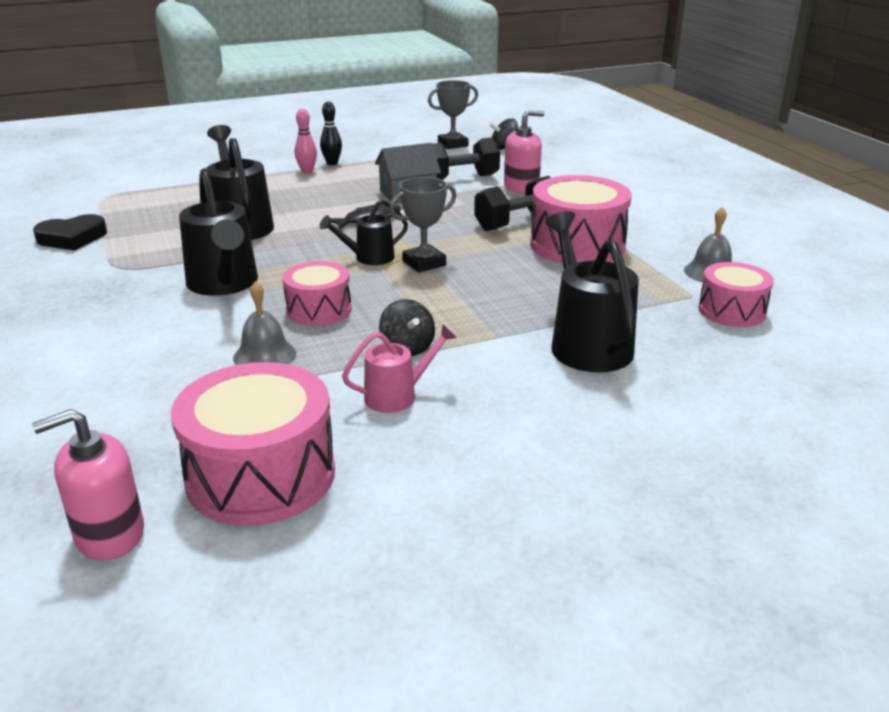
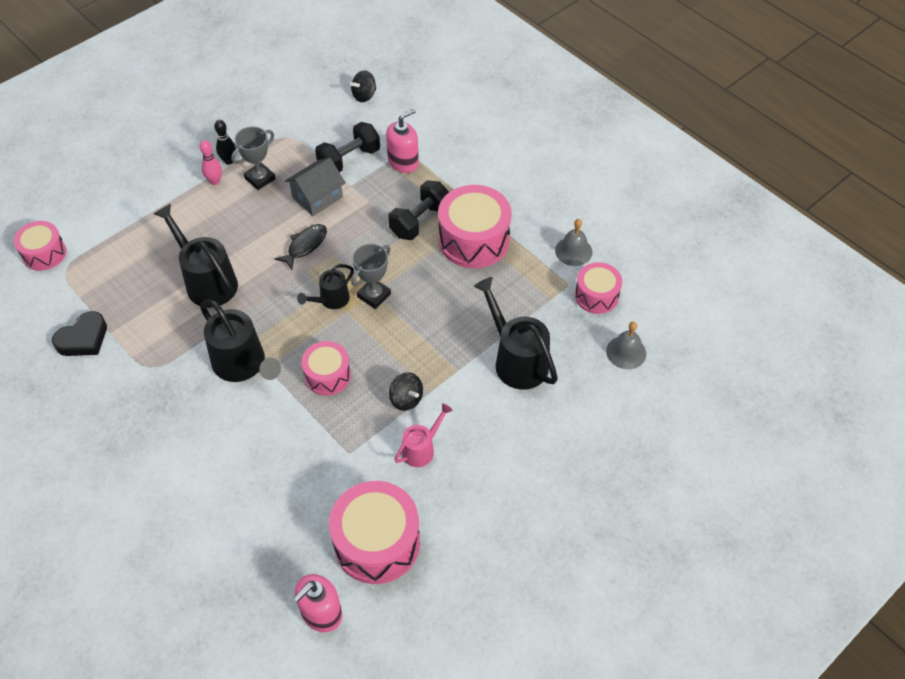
camera: 20 degrees left, 25 degrees up
(97, 185) = (44, 253): none -> pink drum
(264, 355) = (318, 436): grey bell -> grey bell (626, 352)
(453, 144) = (318, 99): grey trophy -> grey trophy (260, 178)

